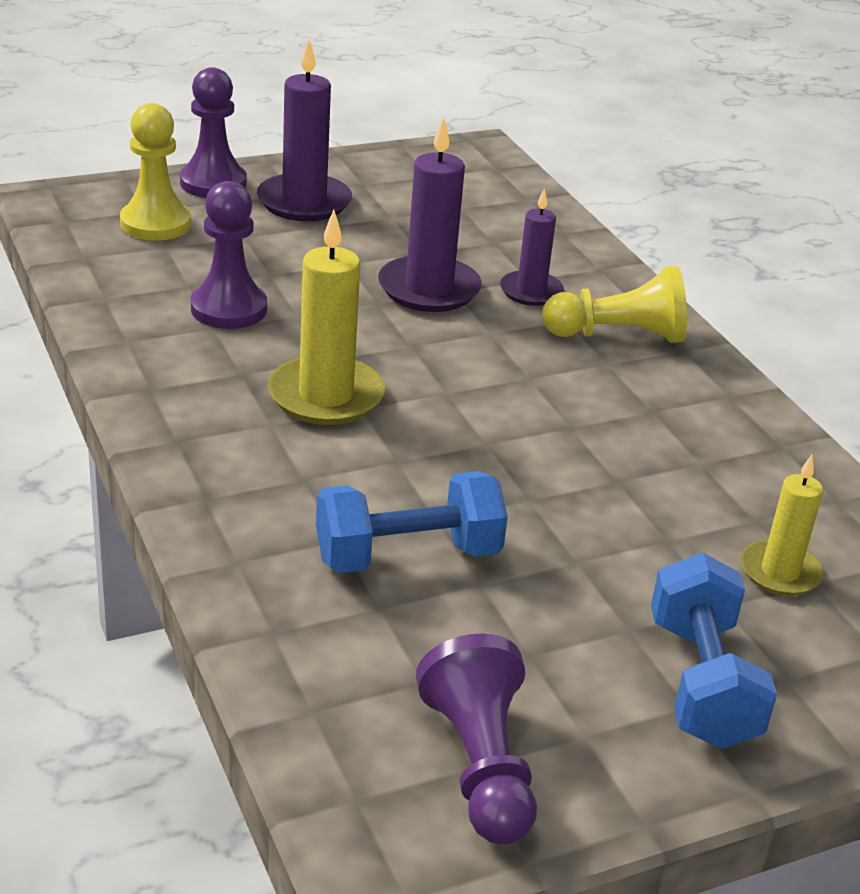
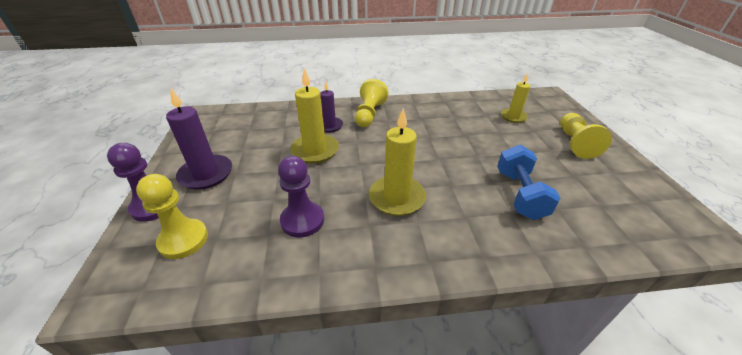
camera: 70 degrees left, 5 degrees up
(429, 289) = (315, 150): purple candle -> yellow candle
(480, 765) = (642, 199): purple pawn -> none
(701, 683) = (575, 143): blue dumbbell -> yellow pawn

